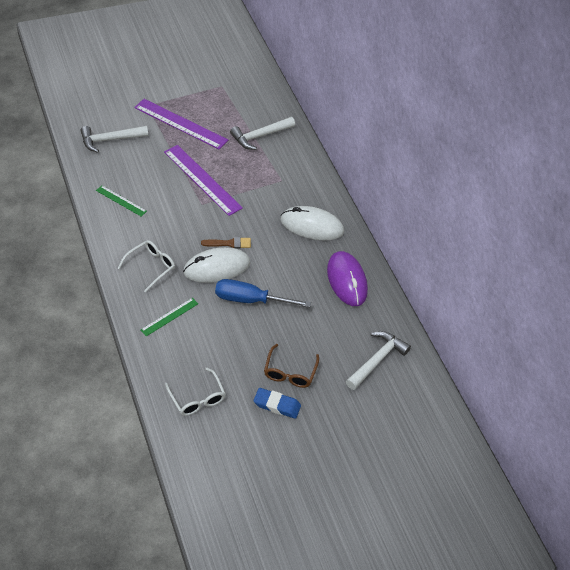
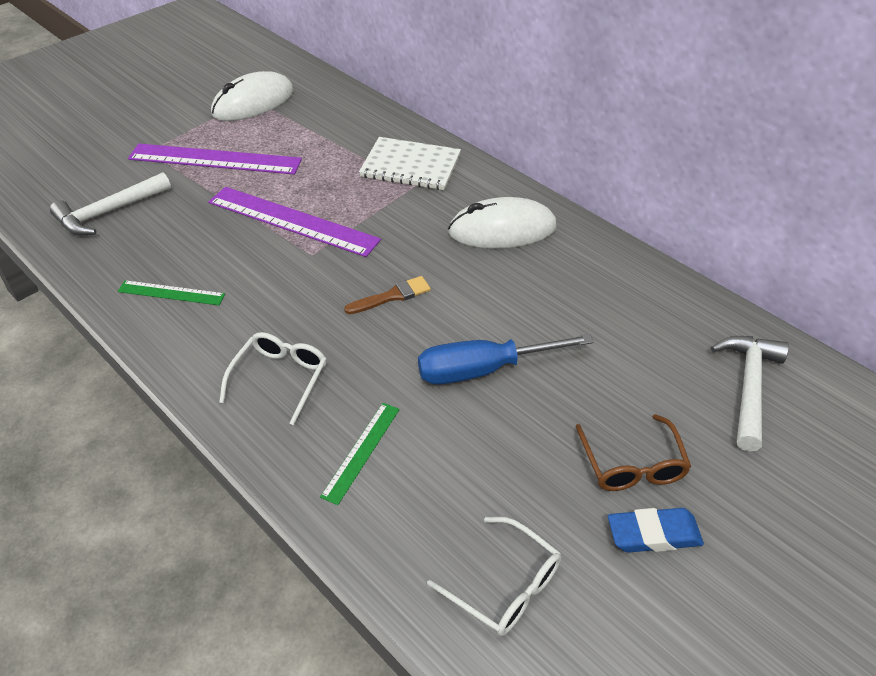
camera: 20 degrees left, 5 degrees down
(216, 267) = (395, 339): white mouse -> white mouse (253, 102)
(260, 136) = (346, 141): white hammer -> none
(286, 166) = (410, 166): none -> white notebook
(346, 280) = (609, 286): purple mouse -> none

